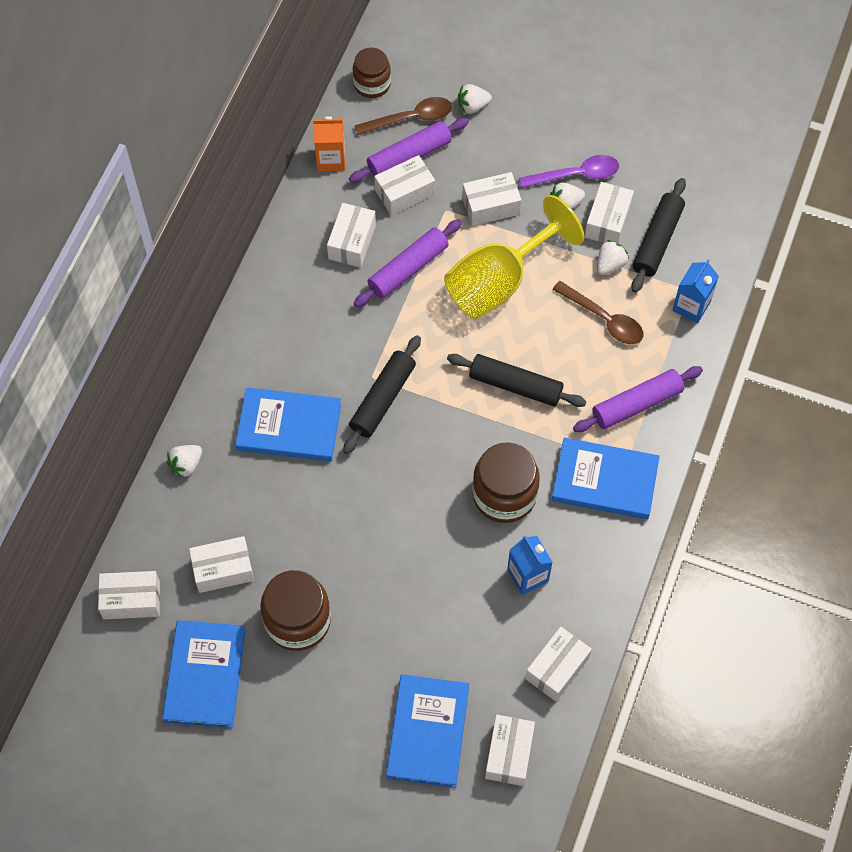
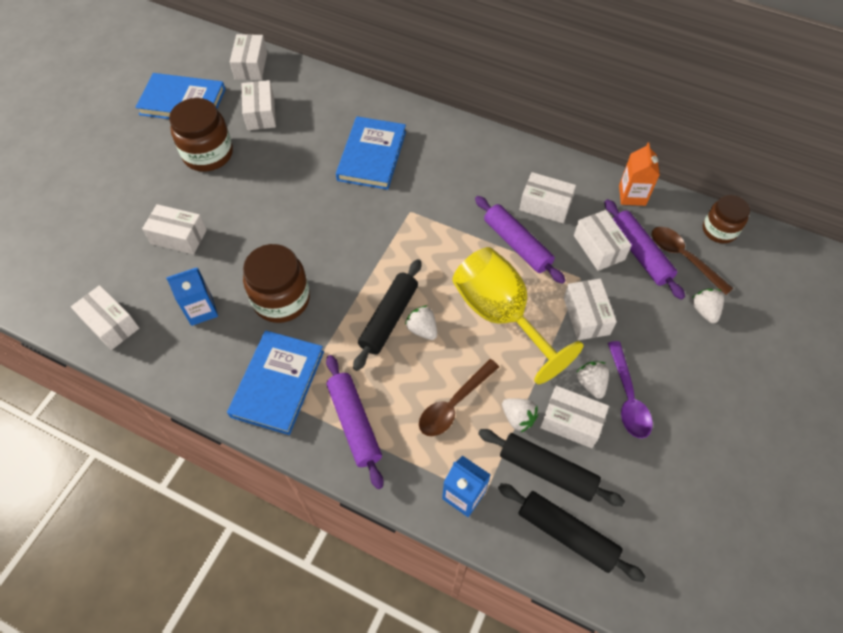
camera: 95 degrees right, 5 degrees down
(186, 465) = (350, 96): white strawberry -> white strawberry (422, 329)
(382, 399) = (388, 218): black rolling pin -> black rolling pin (566, 533)
(410, 118) = (683, 258): brown spoon -> brown spoon turned 150 degrees clockwise
(428, 732) = (91, 228): blue book -> none
(509, 754) = (51, 282): white box -> white box (179, 237)

